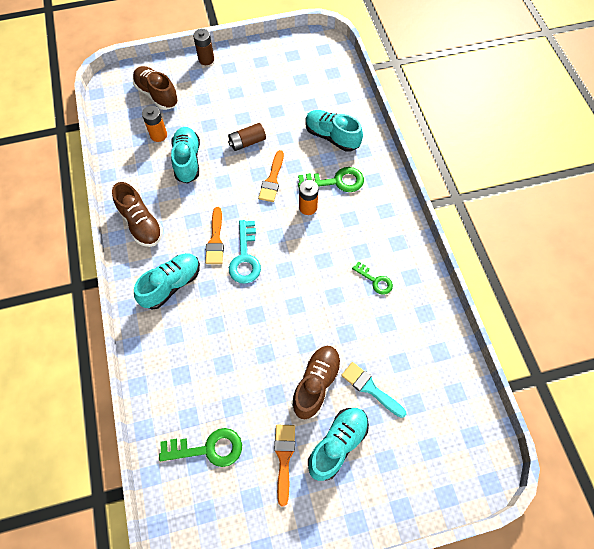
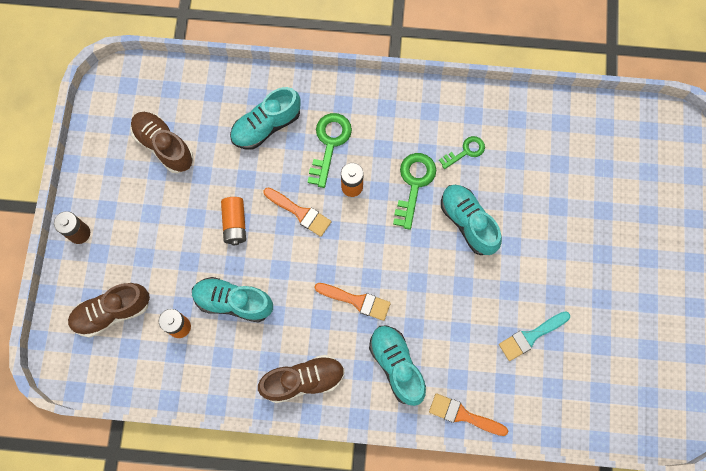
camera: 70 degrees left, 10 degrees up
(208, 448) = (589, 377): green key -> green key (414, 184)
(245, 257) = (390, 275): turquoise key -> none
(247, 142) = (235, 224): brown battery -> orange battery
(284, 458) = (619, 306): orange brush -> orange brush (463, 415)
(316, 384) = (557, 251): brown shoe -> brown shoe (164, 146)
(337, 444) = (621, 252): turquoise shoe -> turquoise shoe (468, 222)
(370, 388) = (577, 201): turquoise brush -> turquoise brush (531, 336)

